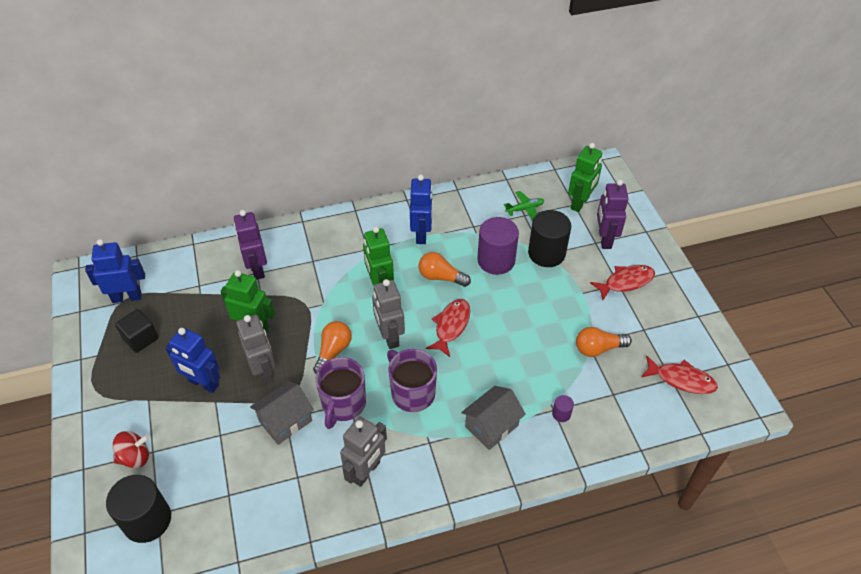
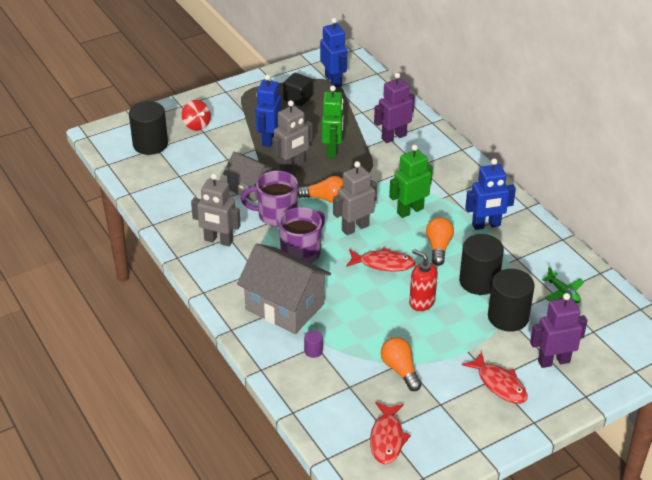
camera: 75 degrees right, 10 degrees down
(491, 426) = (285, 306): grey house -> grey house, size x1.60
(496, 260) = (479, 281): purple cylinder -> black cylinder
(513, 309) = (421, 302): none -> red soap dispenser
(580, 203) = (598, 335): green robot -> none

